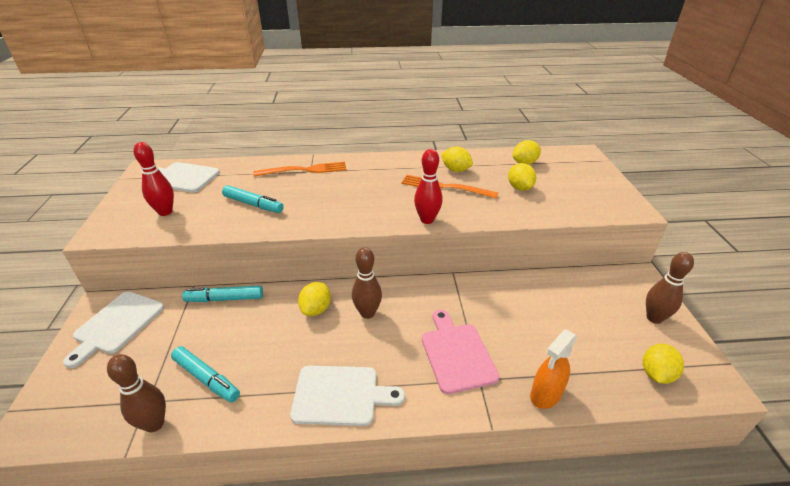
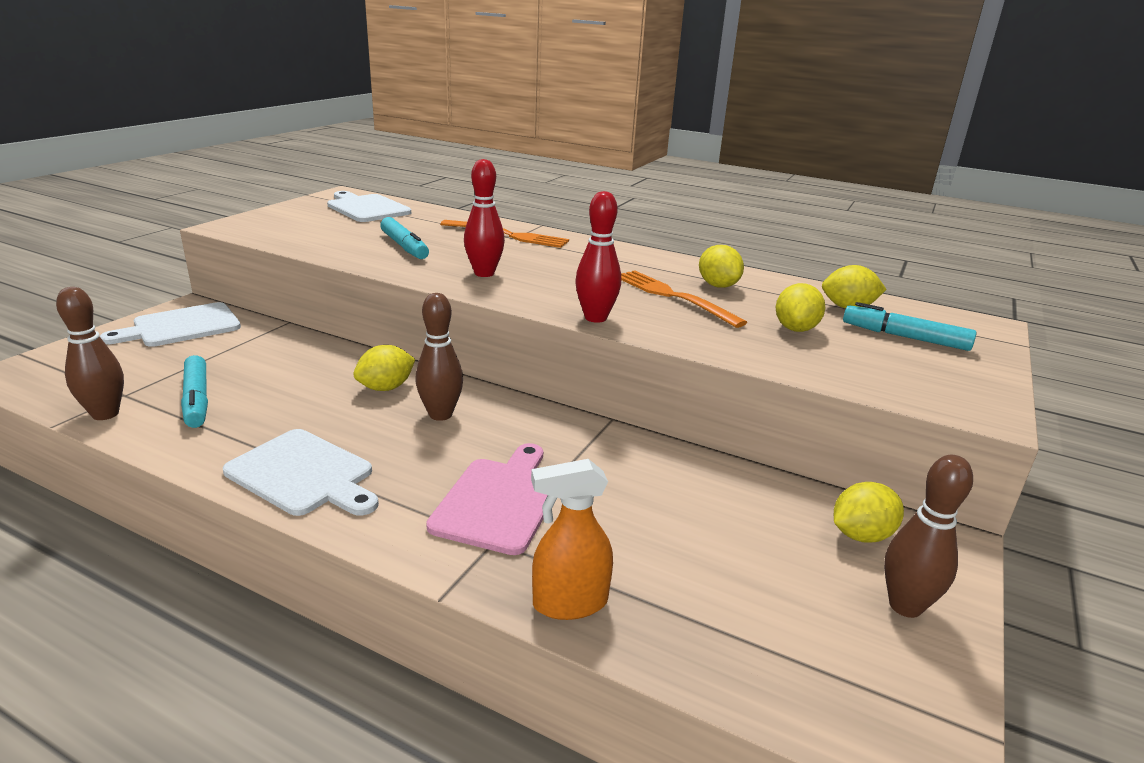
camera: 30 degrees right, 10 degrees down
(165, 212) = (308, 228): red bowling pin -> red bowling pin (484, 273)
(225, 299) = (304, 343): turquoise marker -> turquoise marker (904, 337)
(656, 374) = (807, 675): yellow lemon -> yellow lemon (861, 535)

